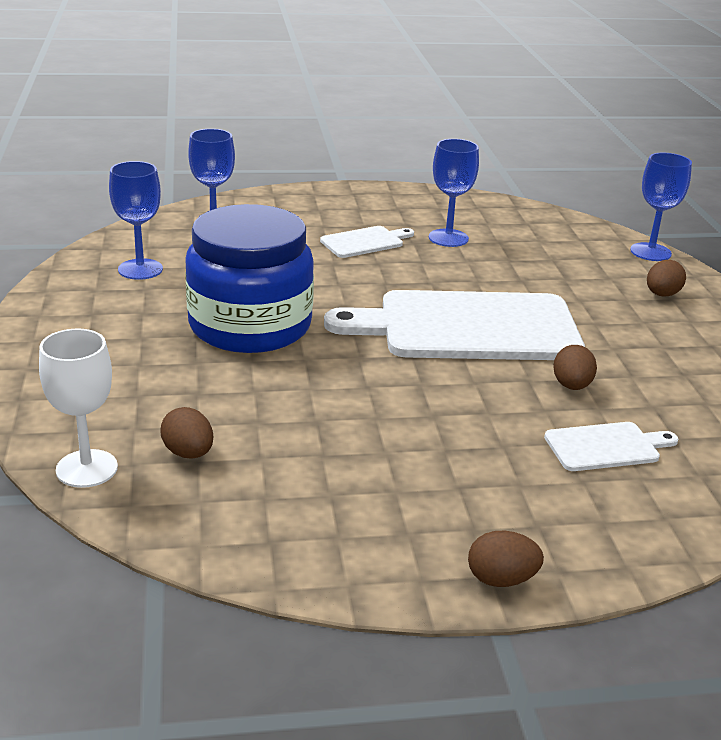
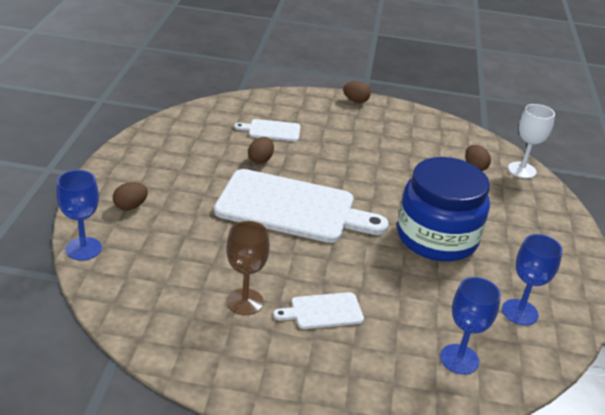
camera: 165 degrees left, 5 degrees up
(448, 238) = (245, 302): blue goblet -> brown goblet

